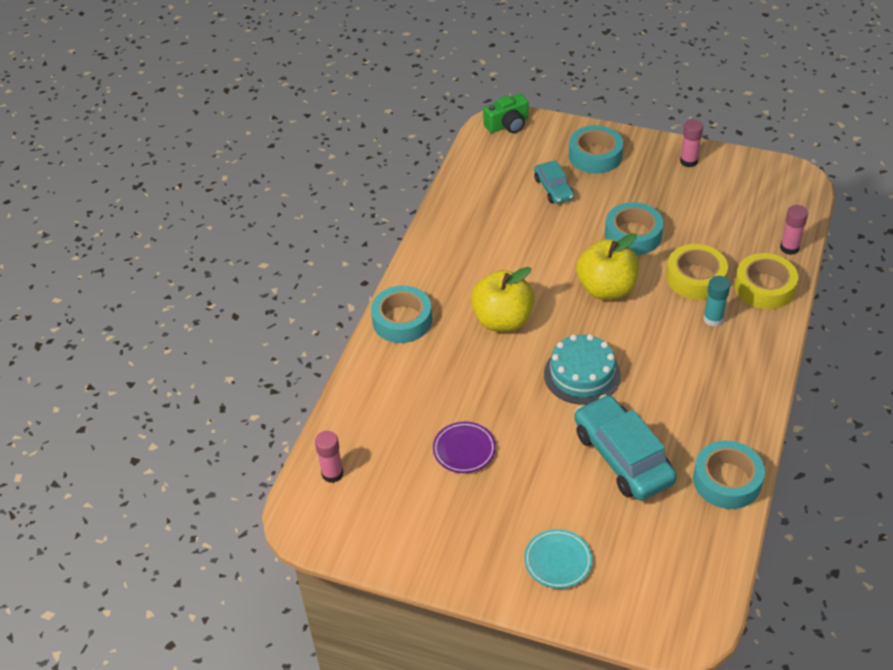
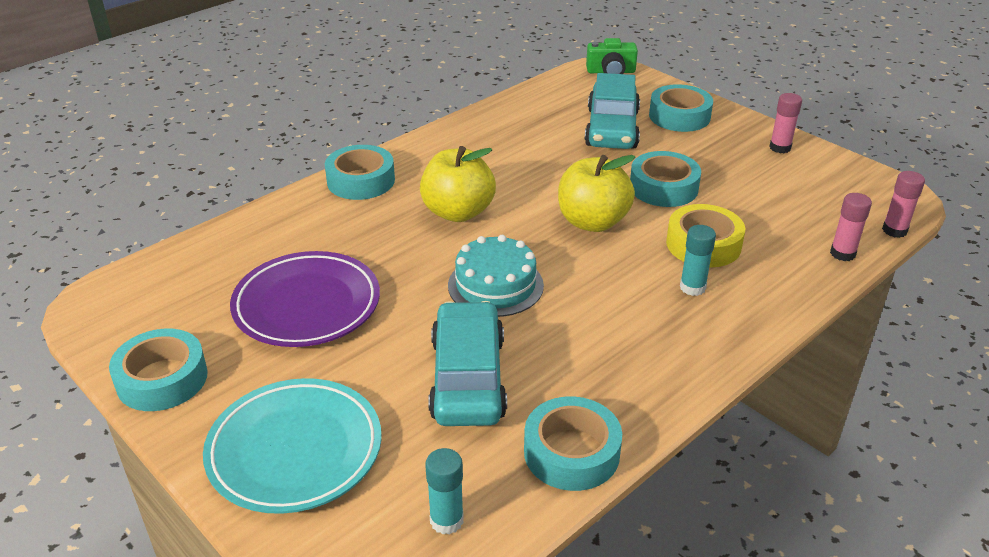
camera: 25 degrees right, 10 degrees down
(332, 474) = (163, 276): pink glue stick -> pink glue stick (894, 230)
(418, 554) = (162, 379): none -> turquoise tape
(464, 450) = (307, 305): purple plate -> purple plate, size x1.89
(553, 188) = (612, 128): turquoise car -> turquoise car, size x1.78
(558, 561) = (295, 450): turquoise plate -> turquoise plate, size x1.89
(689, 561) = (446, 520): none -> turquoise glue stick
(764, 287) = (781, 279): yellow tape -> none

